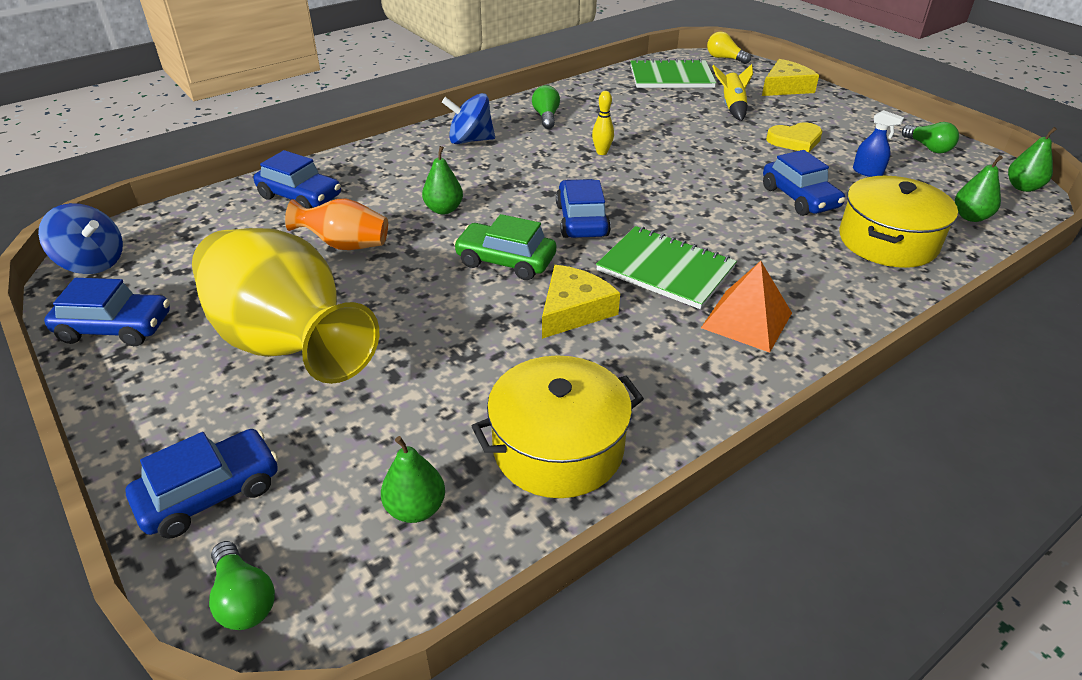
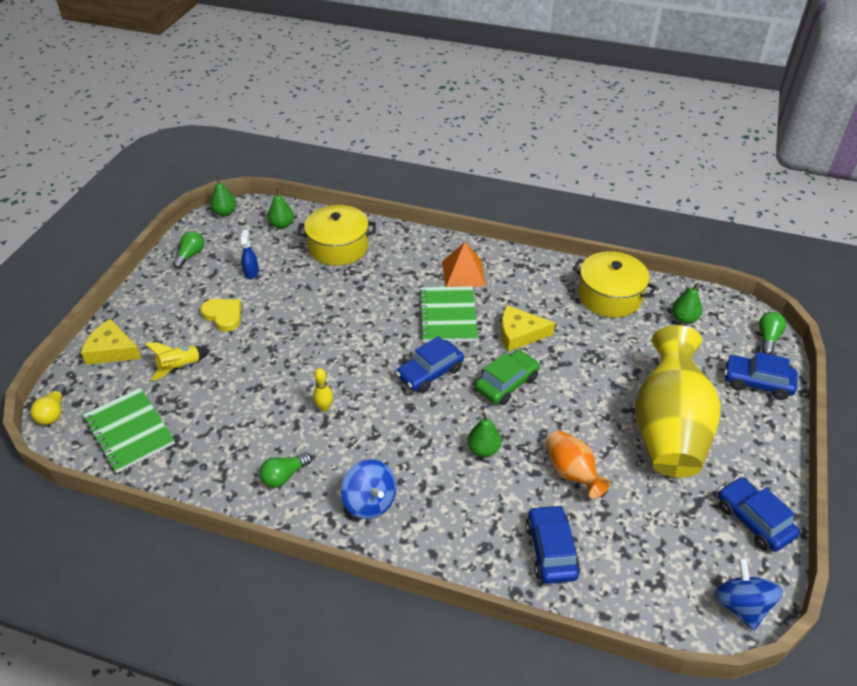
camera: 125 degrees left, 5 degrees up
(505, 261) = (507, 384): green car -> green car turned 120 degrees counterclockwise
(799, 198) = (314, 290): blue car -> none

